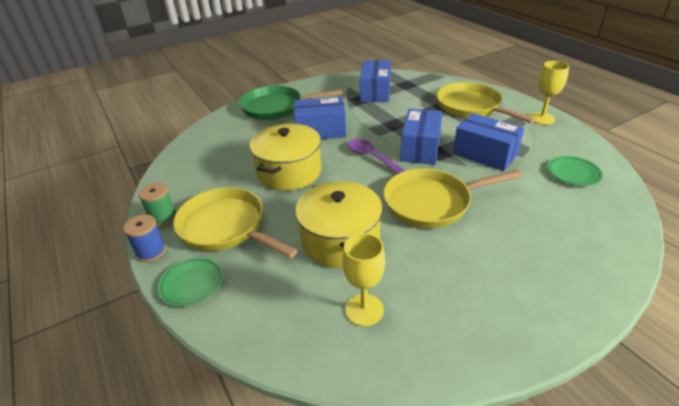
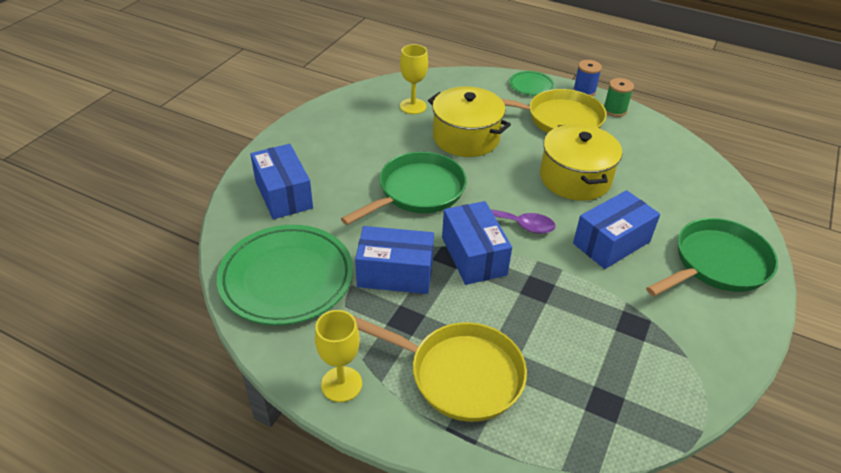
camera: 145 degrees right, 5 degrees up
(375, 92) = (631, 357): blue box -> blue box (284, 194)
(432, 202) = (417, 192): yellow pan -> green pan
(573, 173) = (286, 278): green plate -> green plate, size x2.11

